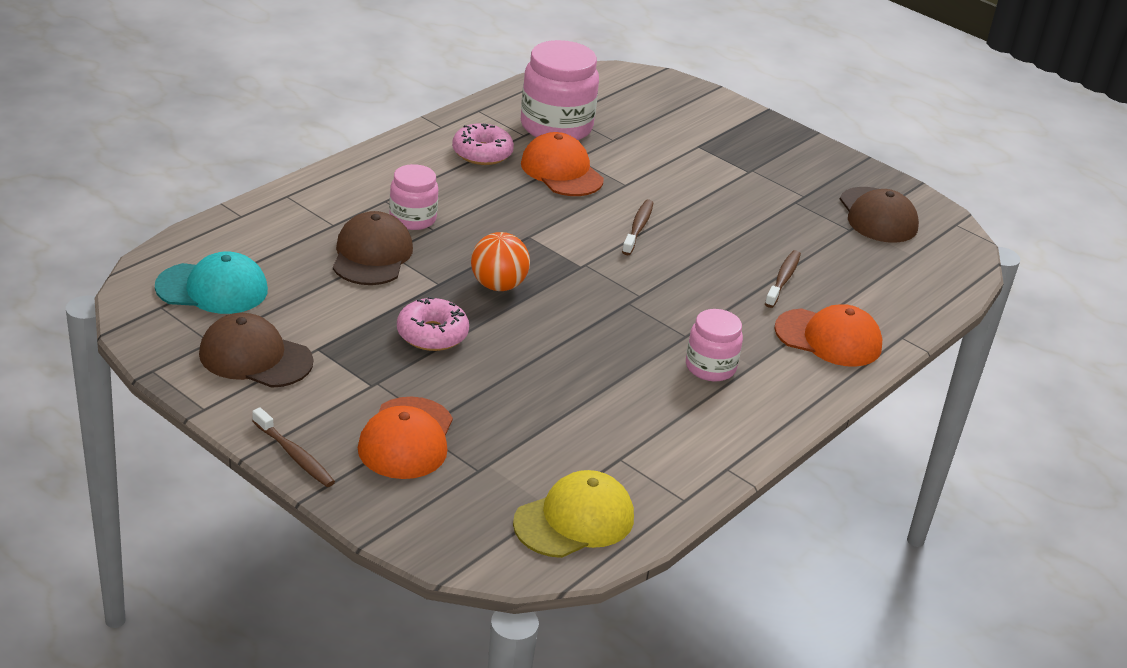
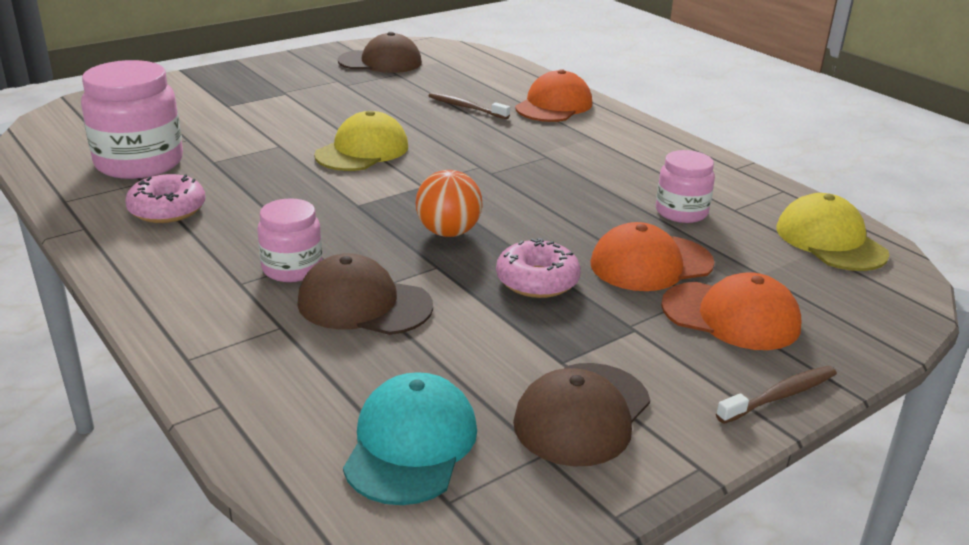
camera: 75 degrees left, 5 degrees down
(561, 171) = (235, 172): orange cap -> orange cap (650, 264)
(638, 228) = (362, 151): brown toothbrush -> yellow cap
(710, 367) = (595, 153): pink jar -> pink jar (681, 212)

